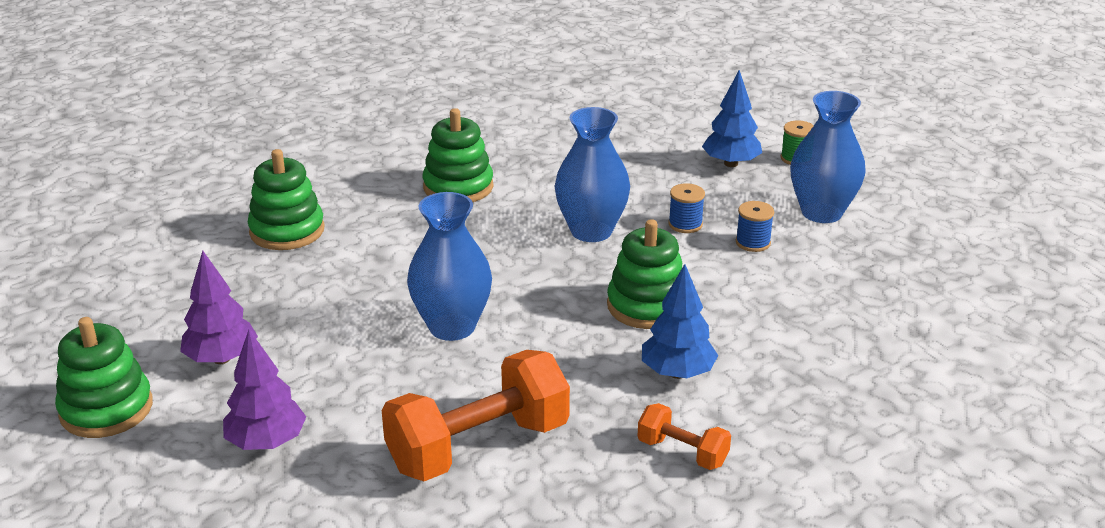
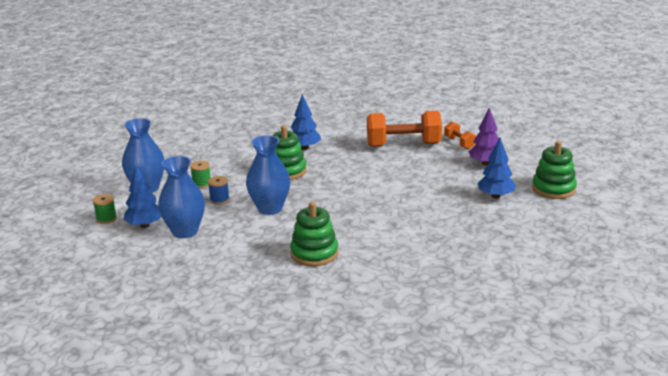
camera: 150 degrees left, 5 degrees down
(221, 359) = (496, 196): purple tree -> blue tree
(287, 231) = (436, 252): green stacking toy -> none
(452, 327) = (381, 184): blue vase -> blue vase (185, 231)
(682, 452) = (332, 128): orange dumbbell -> orange dumbbell (459, 143)
(753, 242) = (201, 183): blue spool -> green spool

